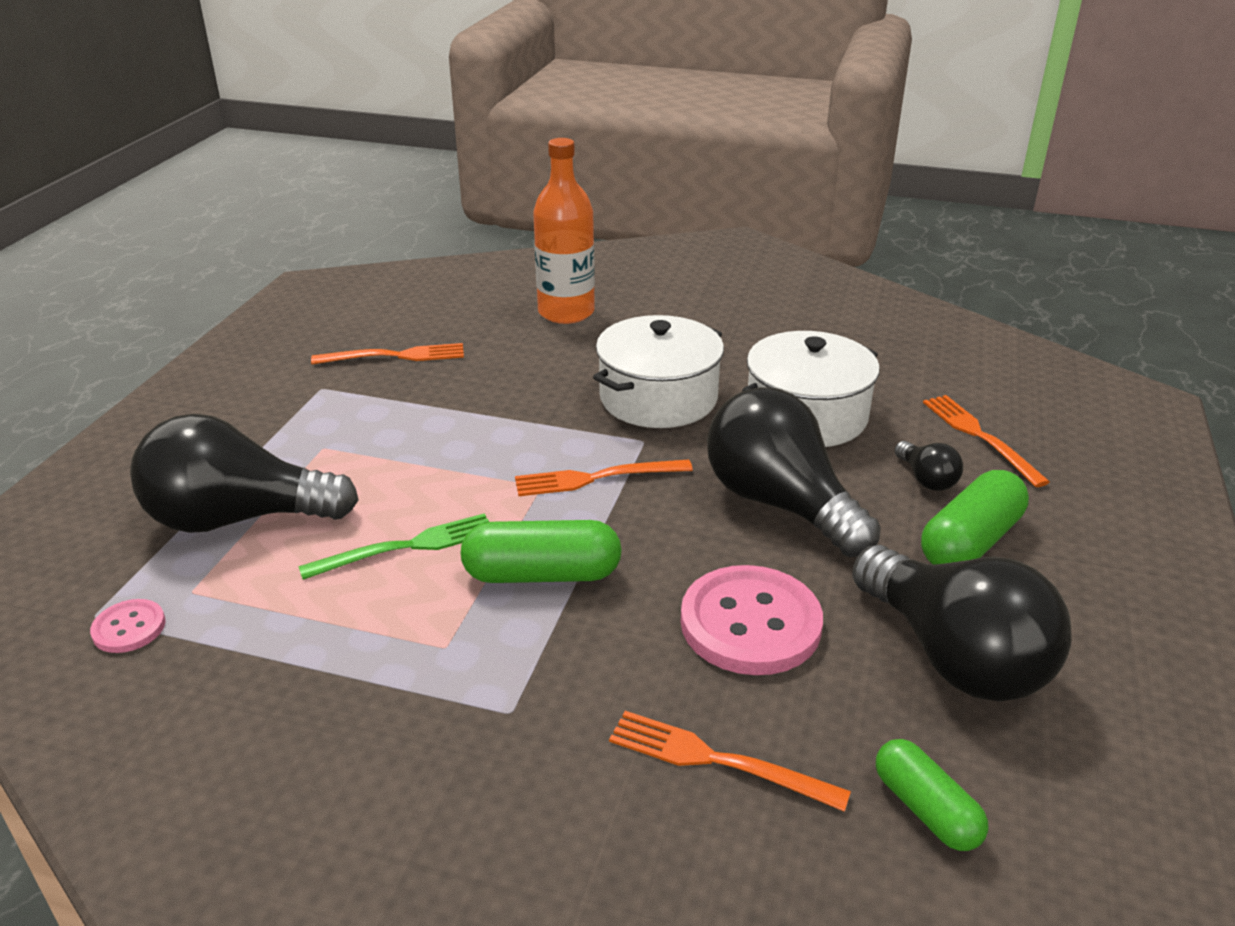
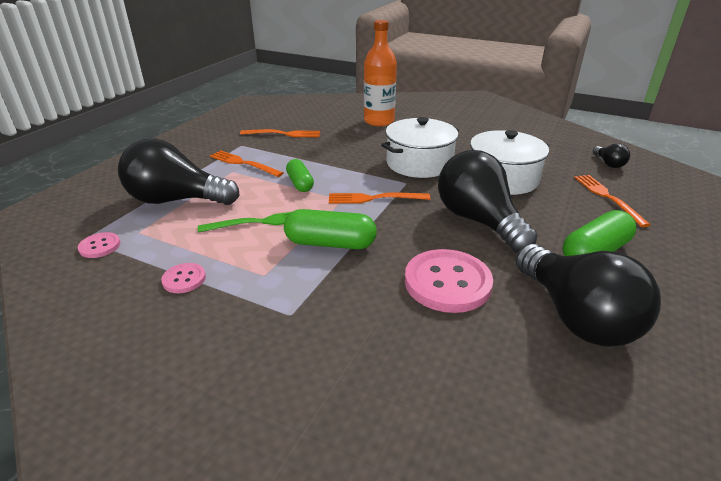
camera: 10 degrees right, 0 degrees up
(308, 672) = (184, 279): none -> pink button
(717, 760) = (409, 359): orange fork -> orange fork (243, 163)
(926, 479) = (571, 216): black light bulb -> black light bulb (608, 164)
(926, 809) = (543, 409): green capsule -> green capsule (300, 183)

